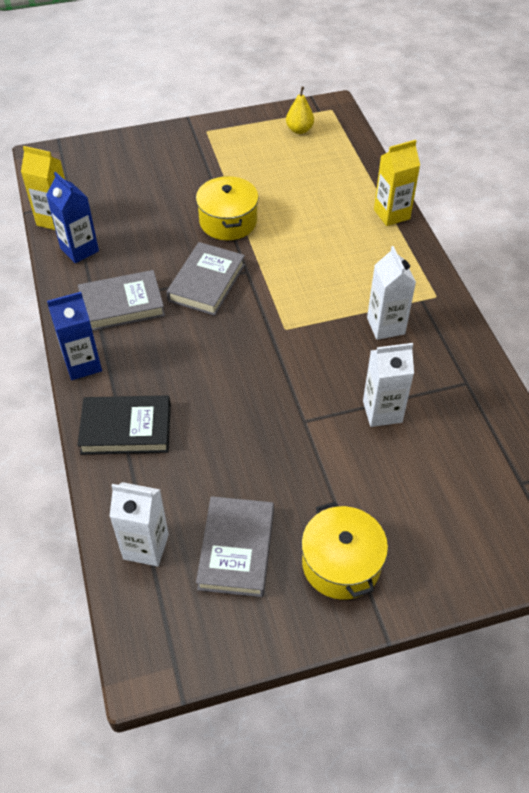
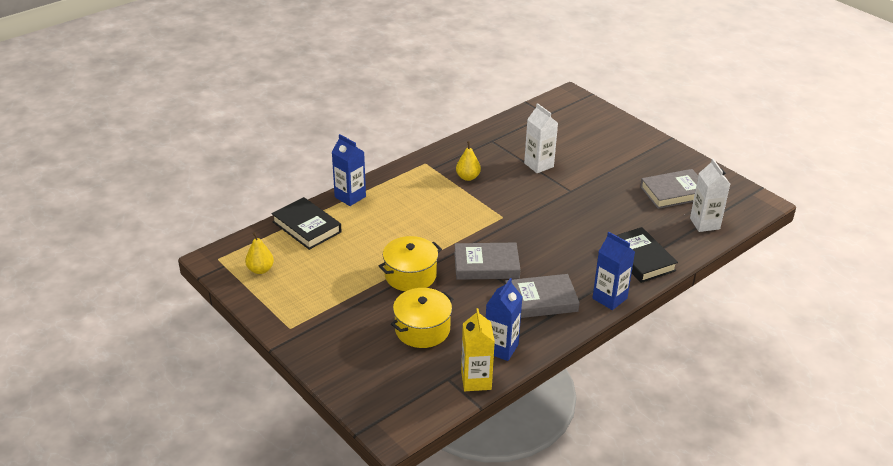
camera: 115 degrees left, 15 degrees down
(122, 305) = (541, 300): grey book -> grey book turned 60 degrees counterclockwise
(341, 563) = (648, 158): yellow pot -> yellow pot (422, 329)
(351, 171) = (306, 227): none -> black book
(385, 326) = (468, 177): white carton -> yellow pear
(391, 214) = (350, 197): yellow carton -> blue carton

